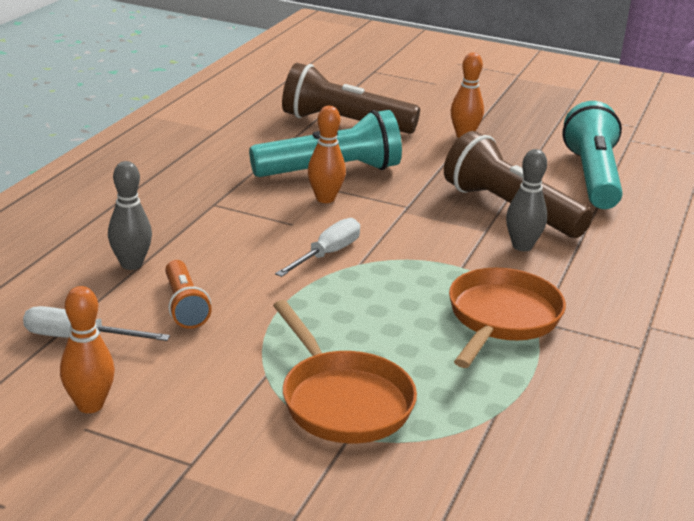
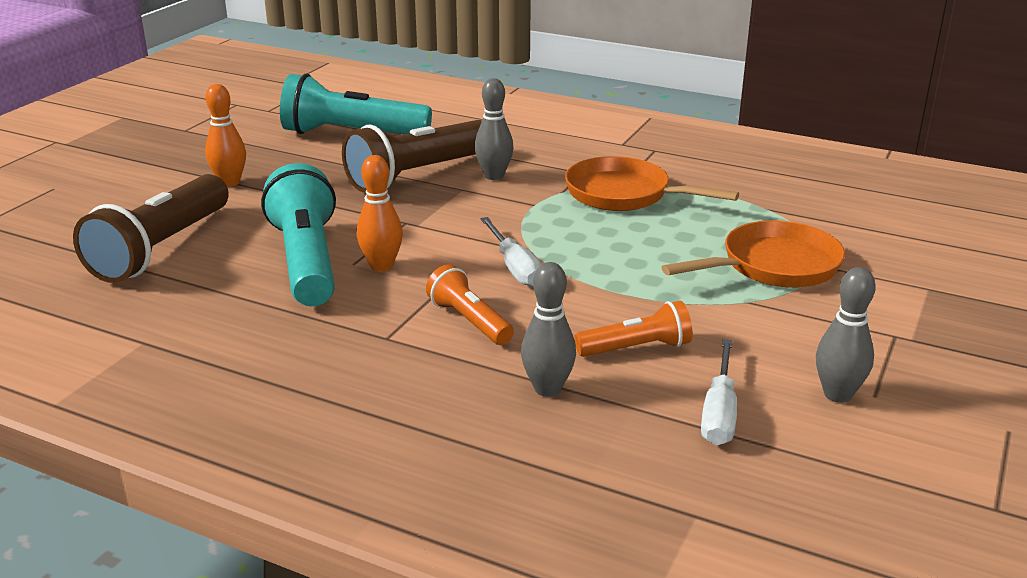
camera: 85 degrees left, 0 degrees up
(90, 405) = (837, 394): orange bowling pin -> grey bowling pin
(235, 234) = (469, 321): none -> orange flashlight
(327, 254) = (515, 267): white screwdriver -> white screwdriver turned 150 degrees counterclockwise

